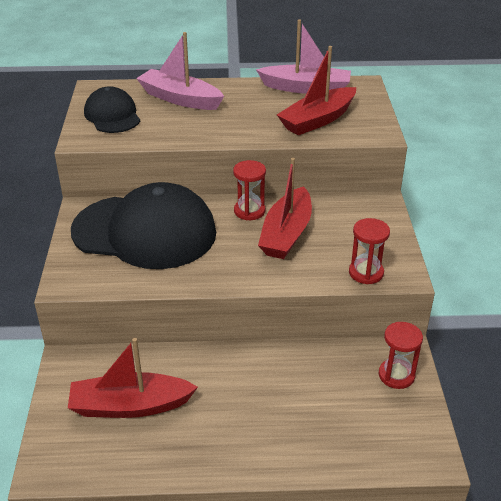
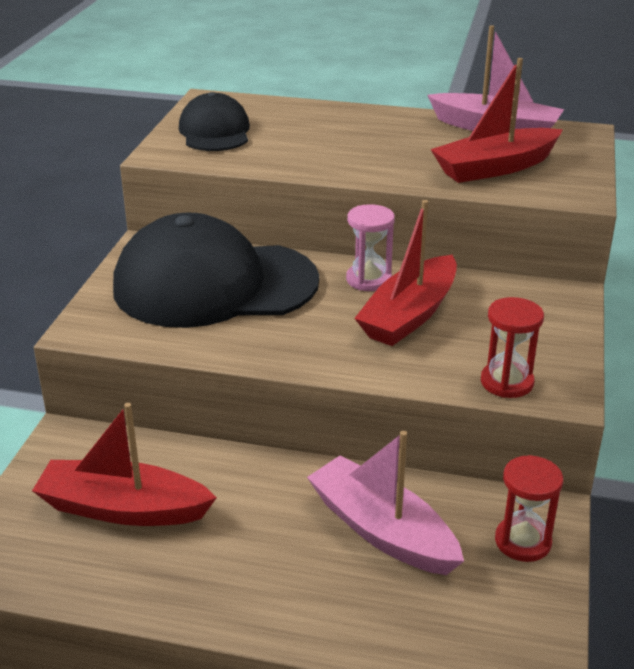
camera: 15 degrees right, 5 degrees down
(145, 232) = (214, 284): black cap -> black cap turned 150 degrees clockwise
(180, 99) = (313, 122): pink boat -> pink boat (382, 530)
(249, 211) = (368, 280): red hourglass -> pink hourglass

